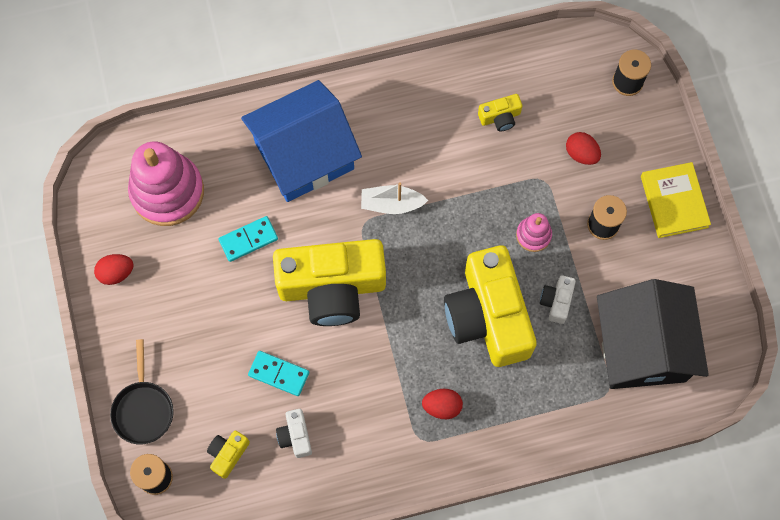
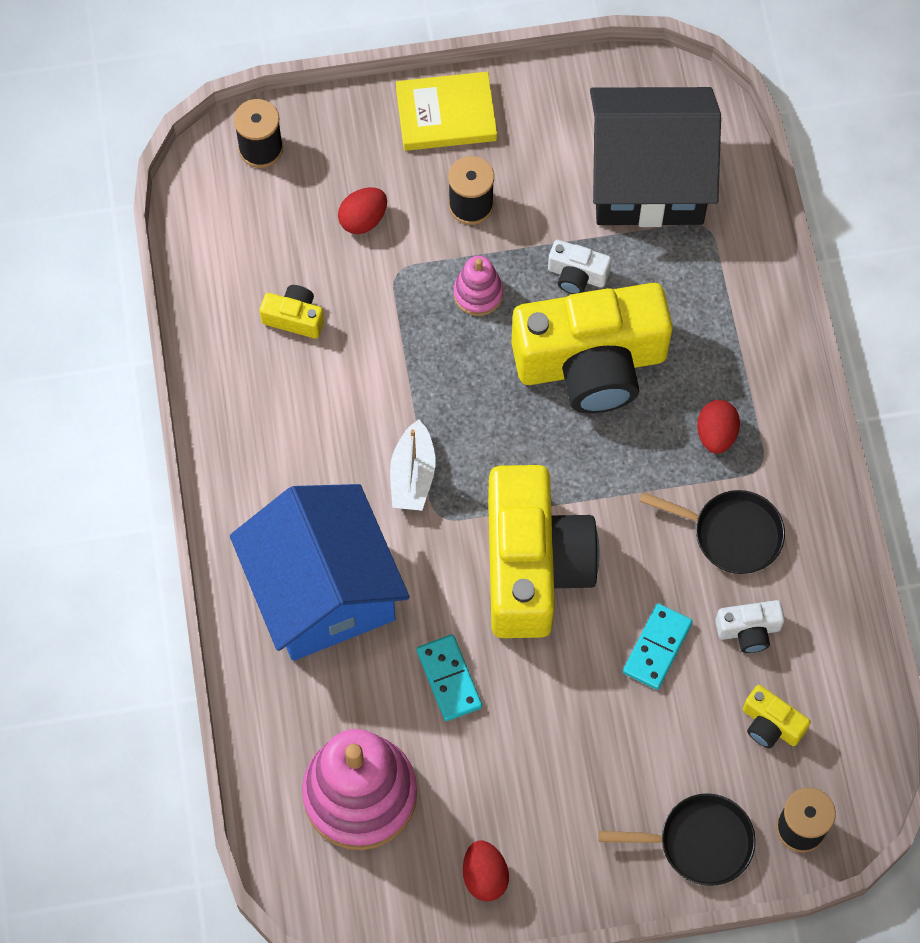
camera: 85 degrees left, 5 degrees down
(366, 421) = (731, 534): none -> black pan
(500, 117) = (294, 318): yellow camera -> yellow camera turned 60 degrees counterclockwise

